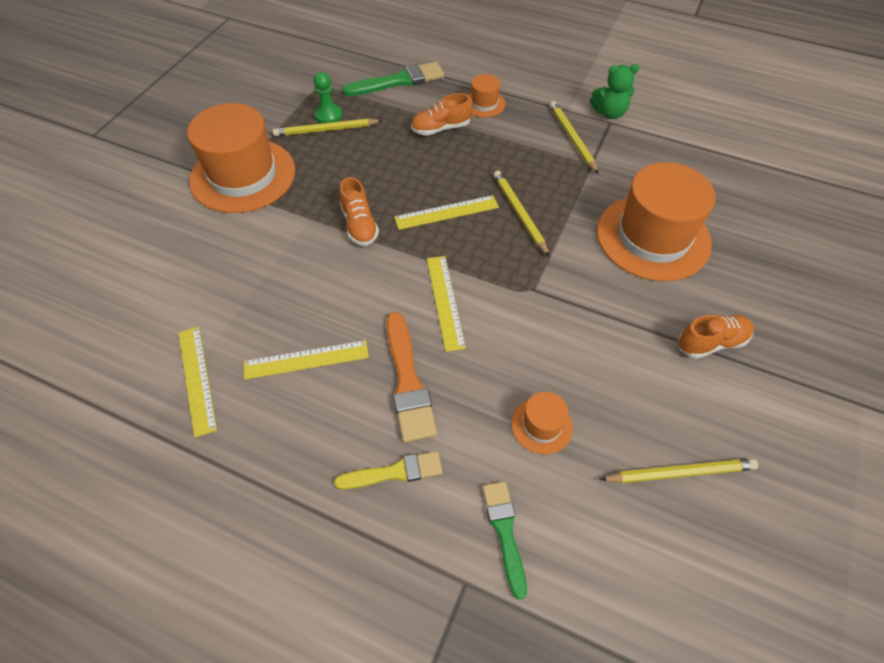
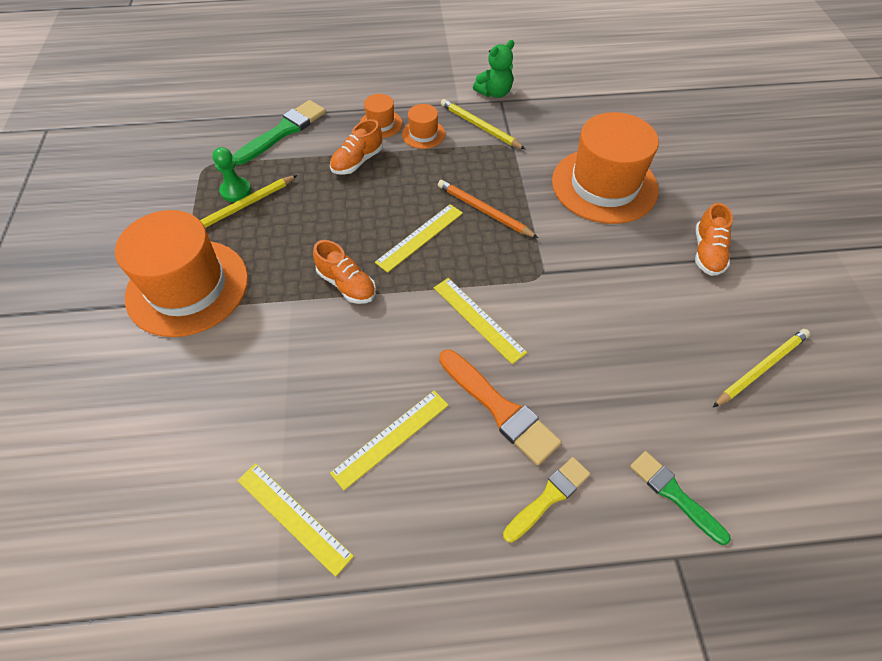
camera: 30 degrees left, 0 degrees up
(519, 213) = (484, 211): yellow pencil -> orange pencil
(541, 425) = (636, 387): orange hat -> orange hat (423, 134)
(711, 343) = (707, 252): orange shoe -> orange shoe turned 150 degrees clockwise

